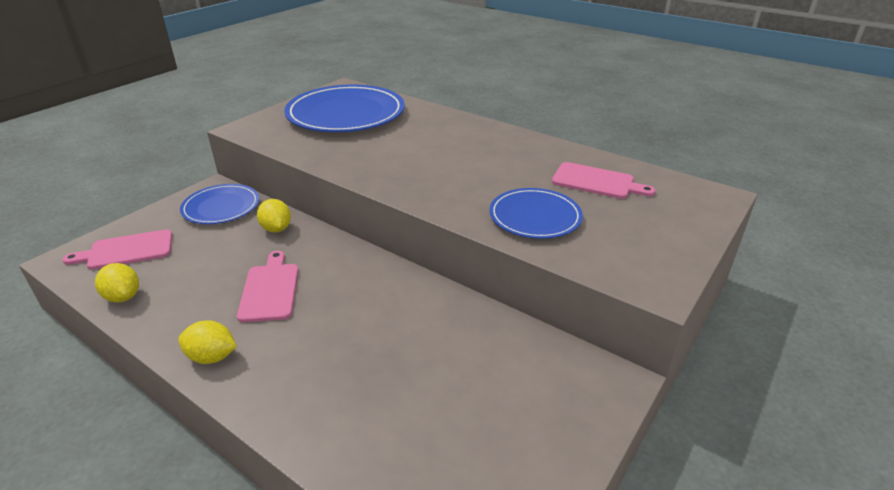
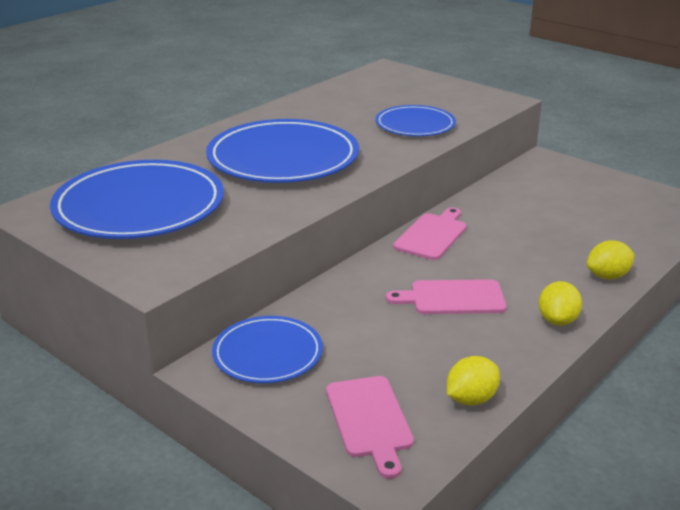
camera: 85 degrees left, 5 degrees down
(276, 229) = (333, 304): yellow lemon -> yellow lemon (607, 276)
(433, 154) = (283, 158): none -> blue plate
(596, 182) = (358, 99): pink cutting board -> pink cutting board (432, 235)

